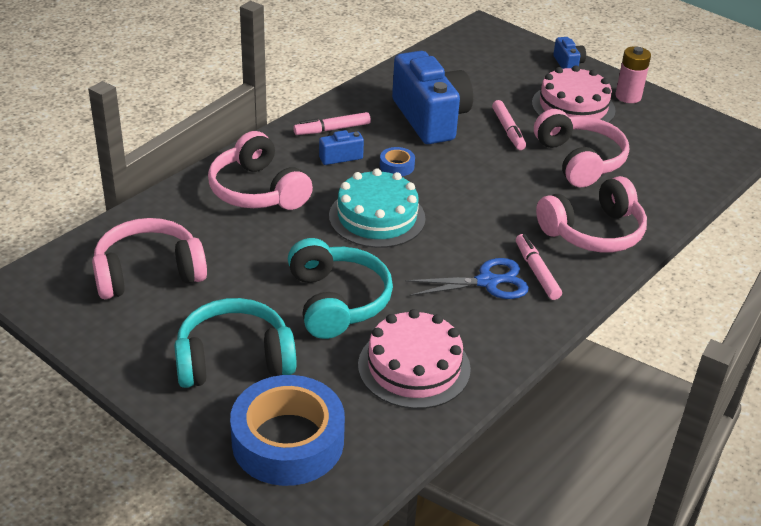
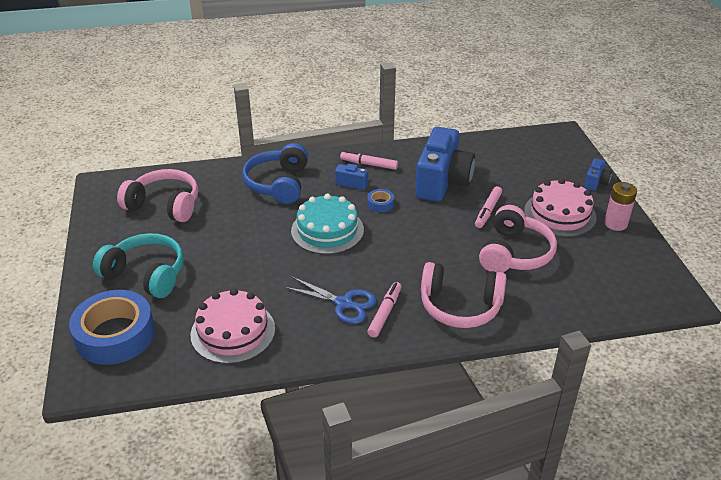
camera: 40 degrees right, 0 degrees up
(257, 191) = (278, 184): pink headphones -> blue headphones
(337, 301) = (240, 270): turquoise headphones -> none

